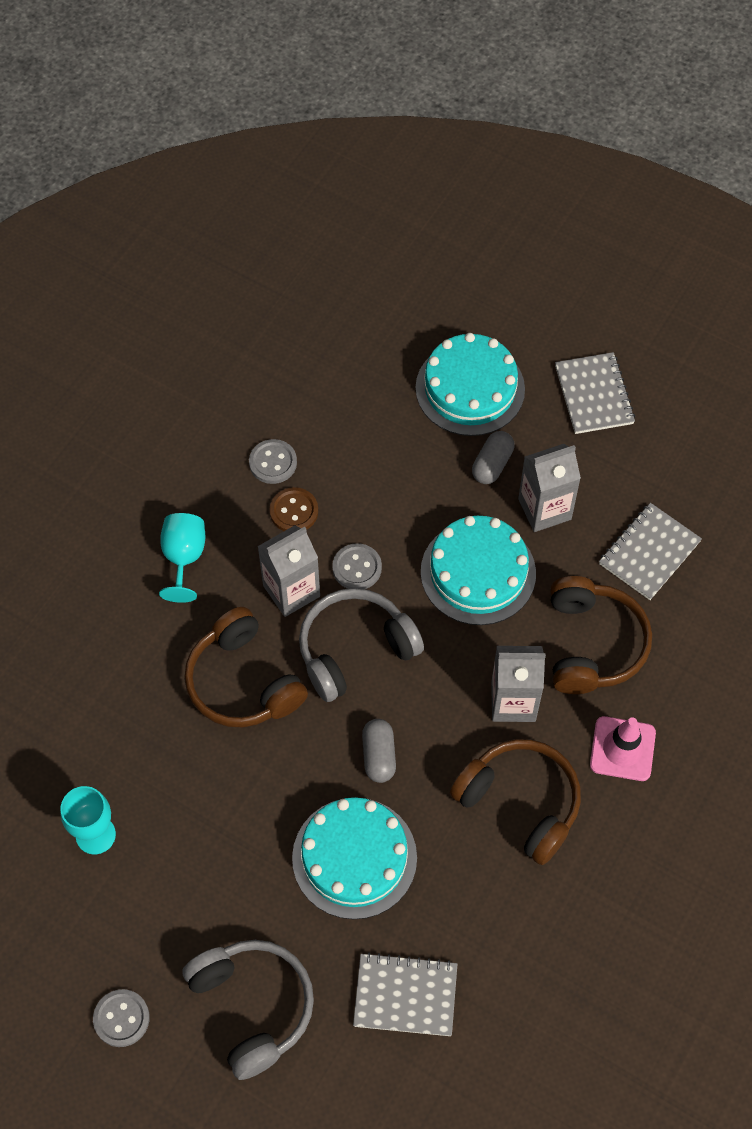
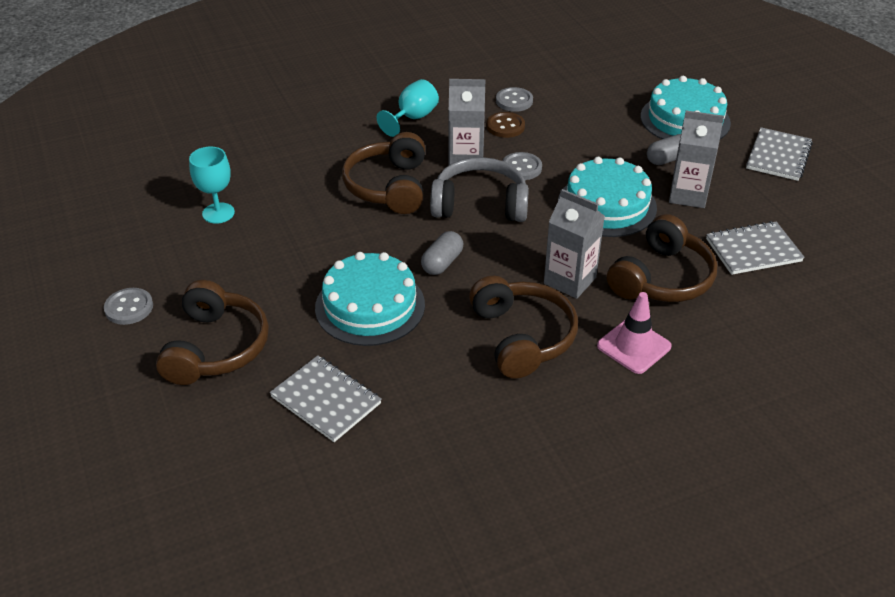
camera: 35 degrees right, 20 degrees down
(252, 1007) = (216, 347): grey headphones -> brown headphones

